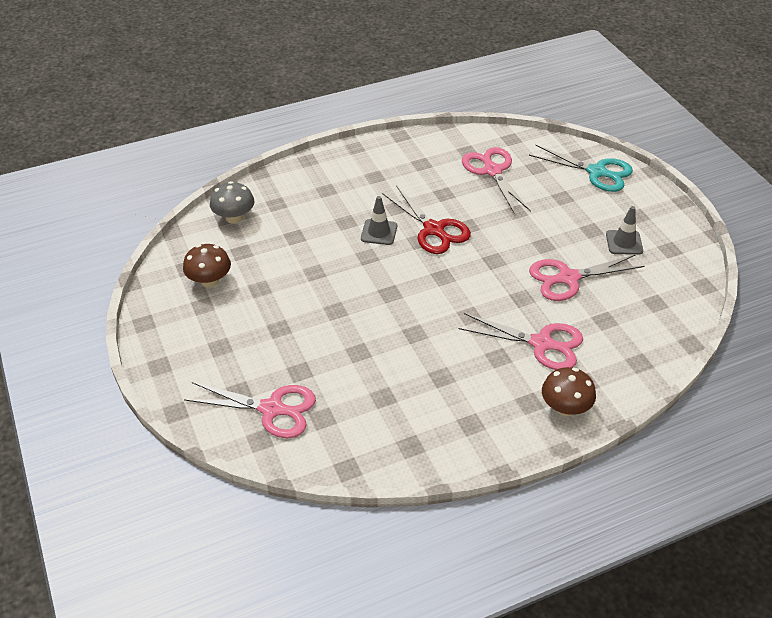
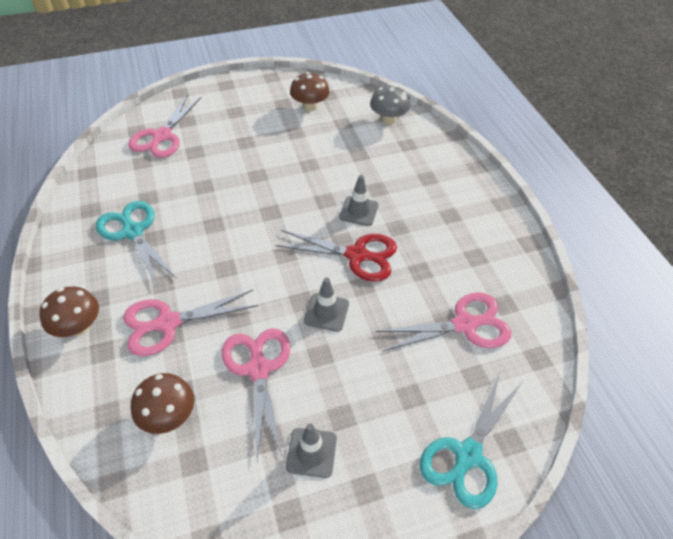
camera: 95 degrees right, 5 degrees up
(434, 230) = (358, 255): red scissors -> red scissors turned 135 degrees counterclockwise
(436, 398) = (132, 231): none -> turquoise scissors
(501, 244) = (326, 312): none -> grey traffic cone
(542, 344) = (167, 323): pink scissors -> pink scissors turned 45 degrees clockwise
(626, 324) = (168, 416): none -> brown mushroom

